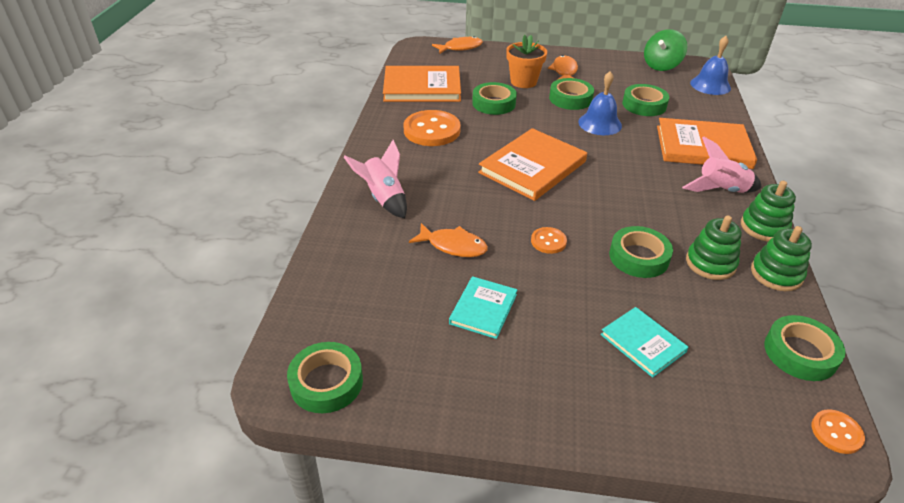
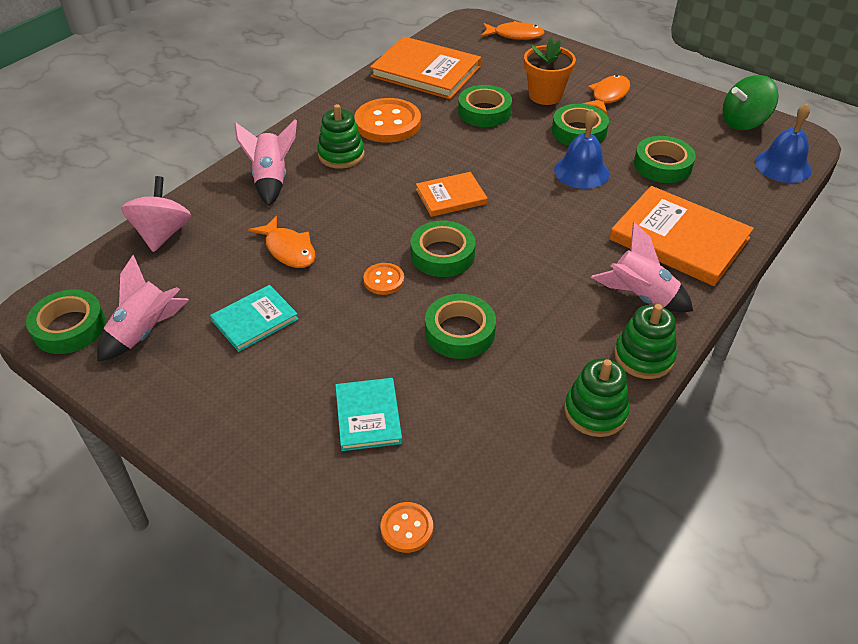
camera: 30 degrees right, 5 degrees up
(333, 272) = (162, 234): none -> pink spinning top
(401, 357) = (145, 332): none -> pink rocket
(532, 167) = (451, 196): orange book -> orange book, size x0.56
(710, 263) = (531, 369): green stacking toy -> green stacking toy (341, 155)
(800, 353) = (522, 500): green tape -> green tape (442, 255)
(836, 432) = (467, 590): orange button -> orange button (407, 528)

